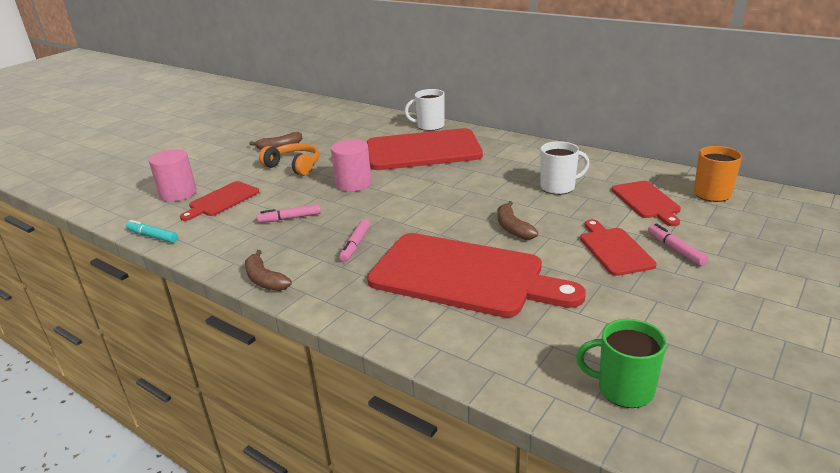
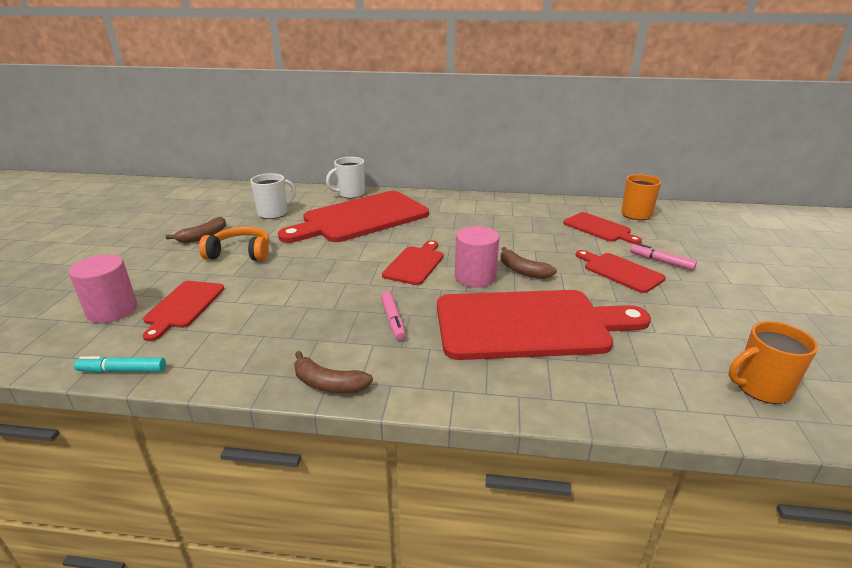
camera: 30 degrees left, 0 degrees up
(290, 218) = (291, 309): pink marker -> none
(353, 184) = (327, 259): pink cylinder -> pink cylinder (475, 277)
(421, 202) = (415, 264): none -> red cutting board
(558, 187) = (521, 229): white mug -> white mug (274, 213)
(623, 389) = (760, 388): green mug -> orange mug

